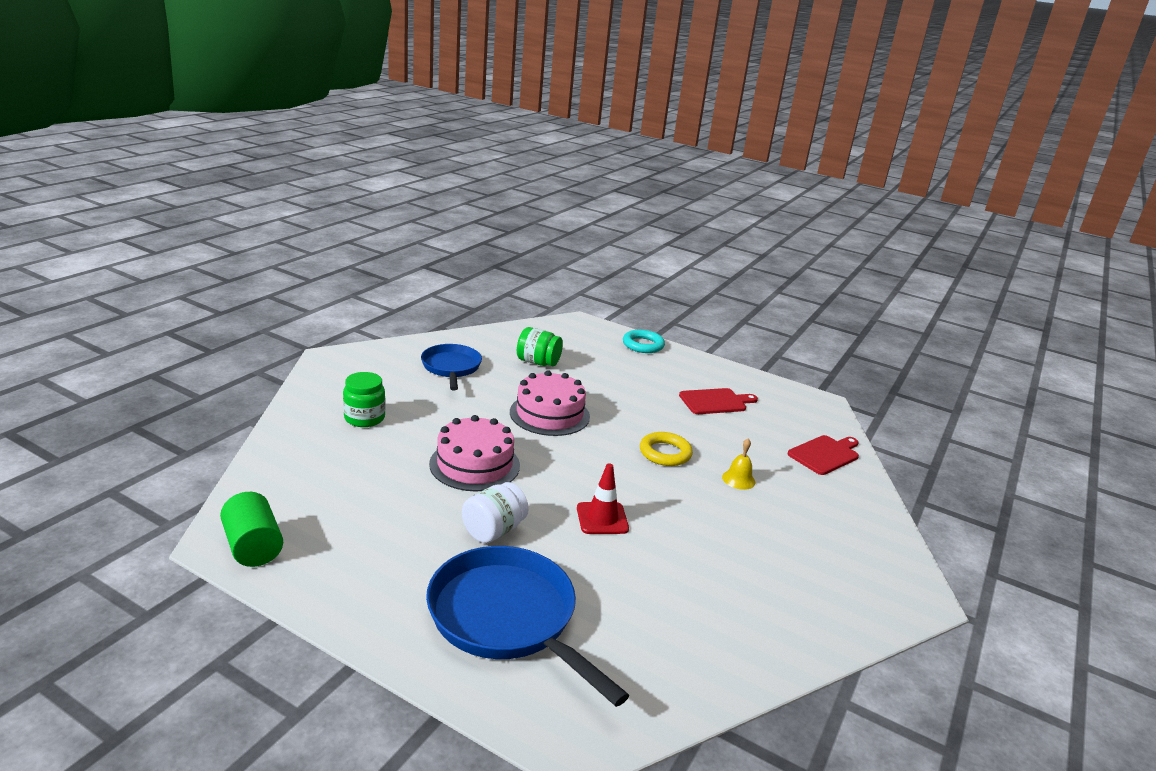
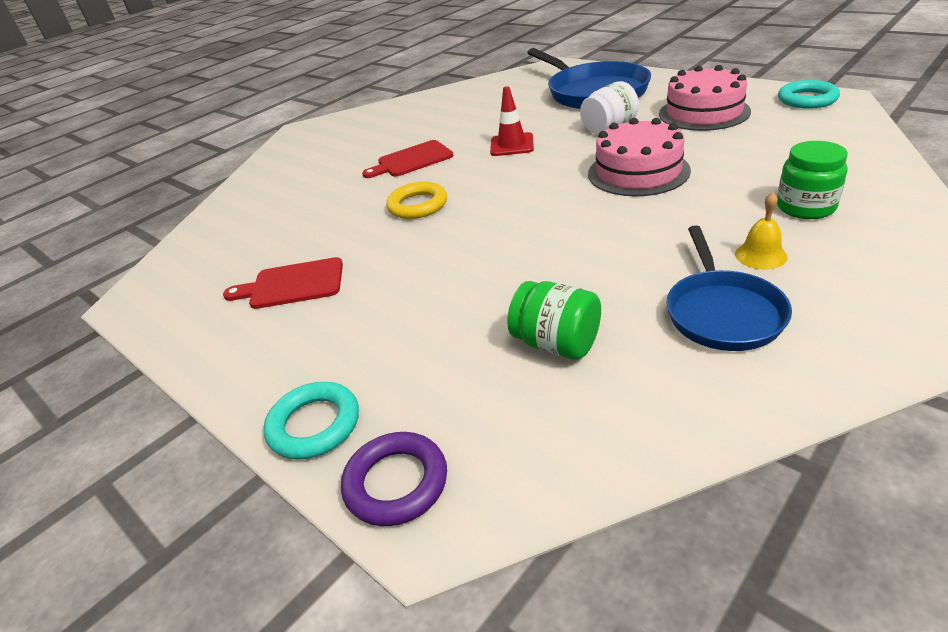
camera: 160 degrees left, 10 degrees up
(253, 547) = (807, 99): green cylinder -> turquoise ring
(549, 414) = (547, 239): pink cake -> pink cake (704, 112)
(596, 330) = (396, 483): none -> purple ring
(738, 479) = (358, 188): yellow bell -> yellow bell (760, 255)
(825, 454) = (232, 223): red cutting board -> red cutting board (412, 160)

